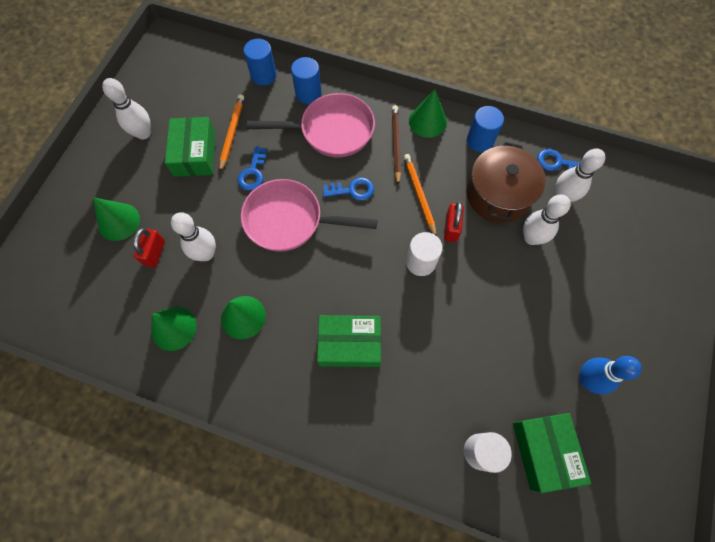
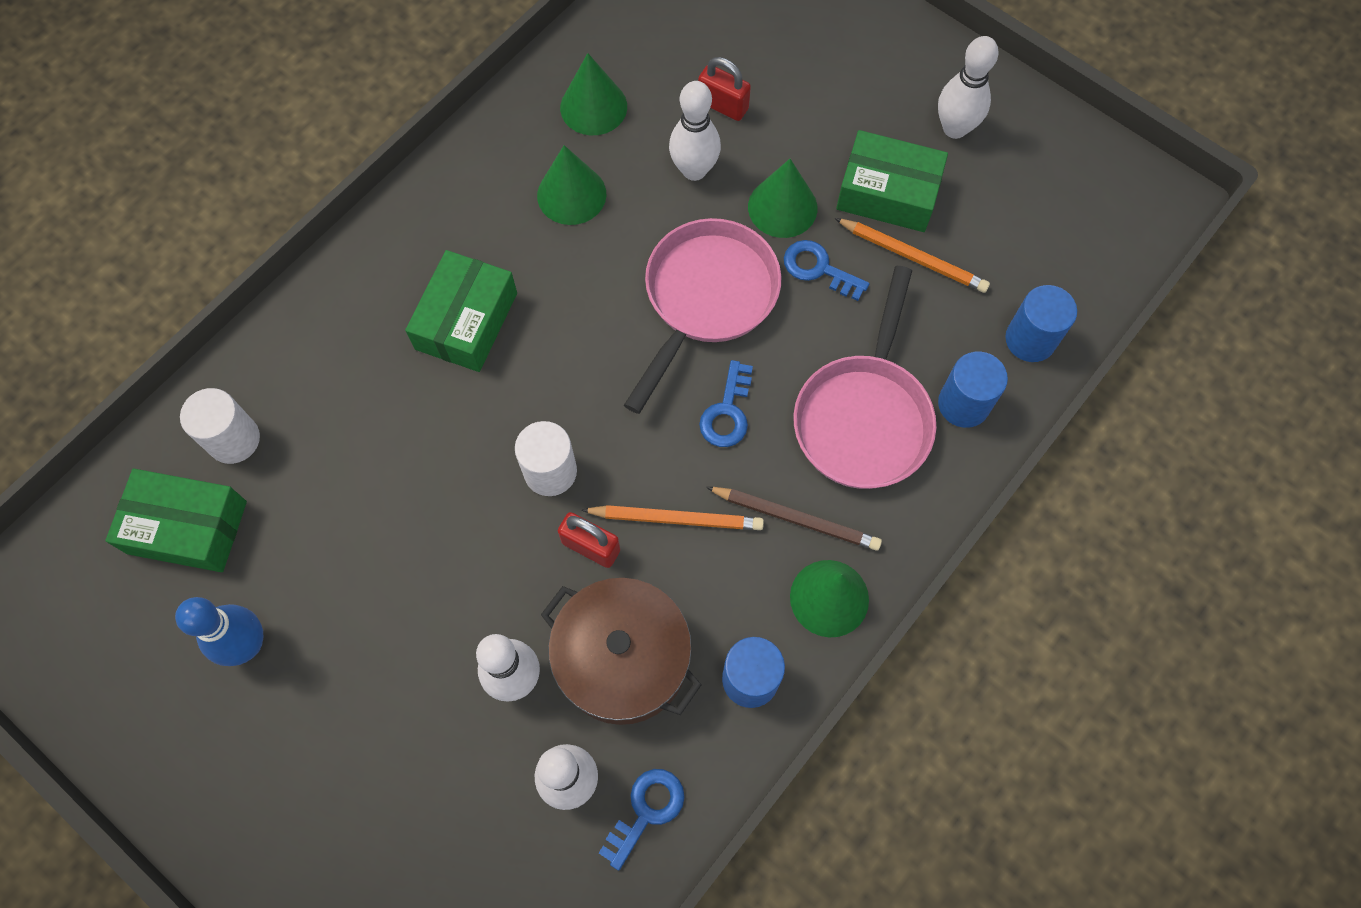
camera: 110 degrees right, 0 degrees up
(119, 221) = (796, 69): green cone -> green cone (782, 207)

